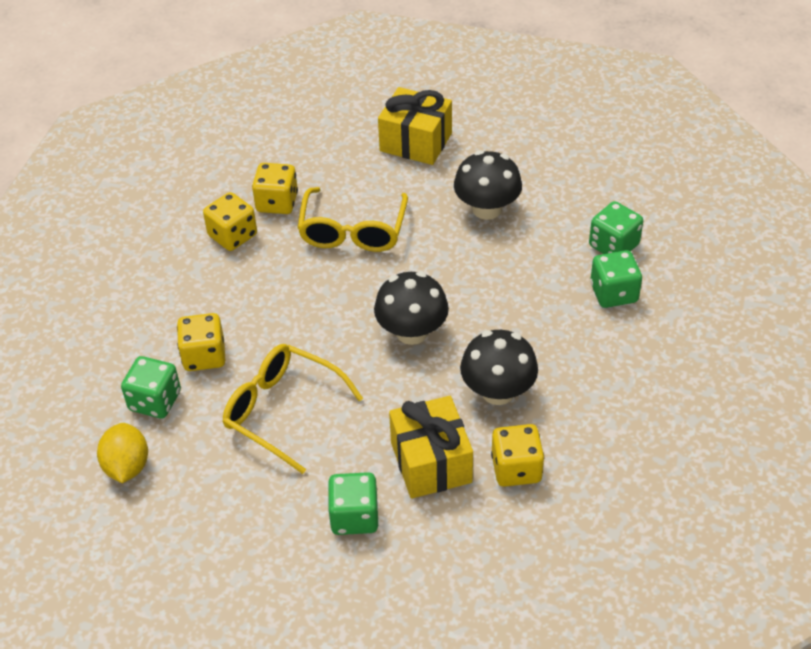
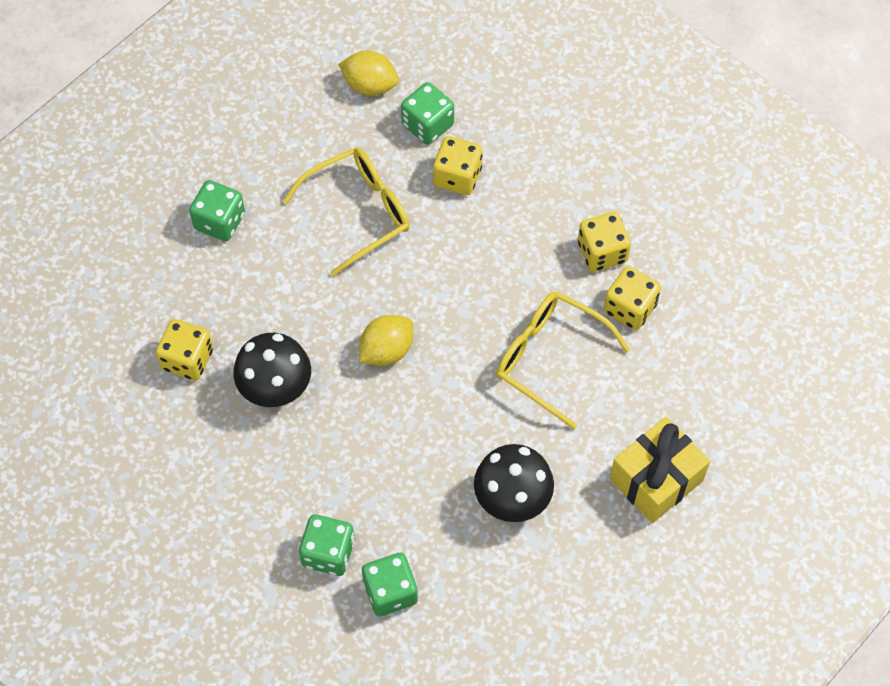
camera: 115 degrees right, 15 degrees up
(412, 332) = (386, 350): black mushroom -> yellow lemon
(431, 462) = (235, 299): yellow gift -> none

